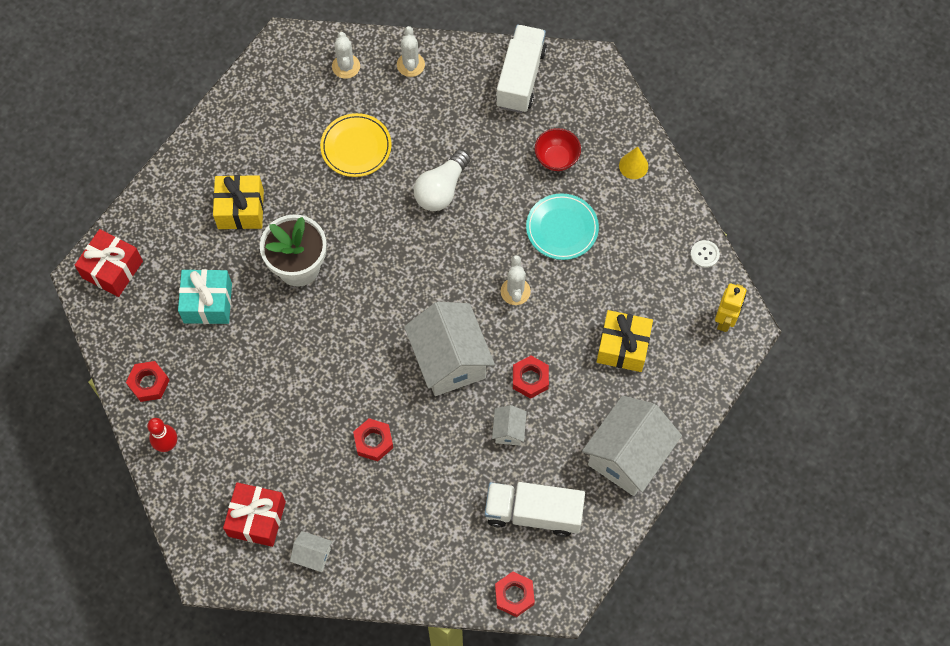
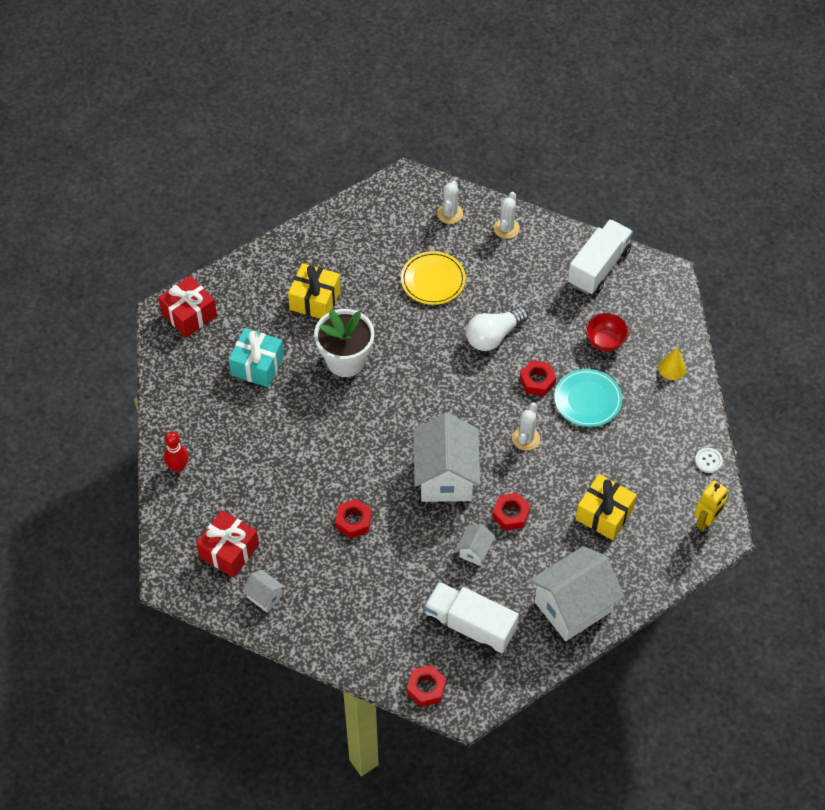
camera: 20 degrees right, 10 degrees down
(149, 383) = (182, 414): red nut -> red nut (537, 381)

